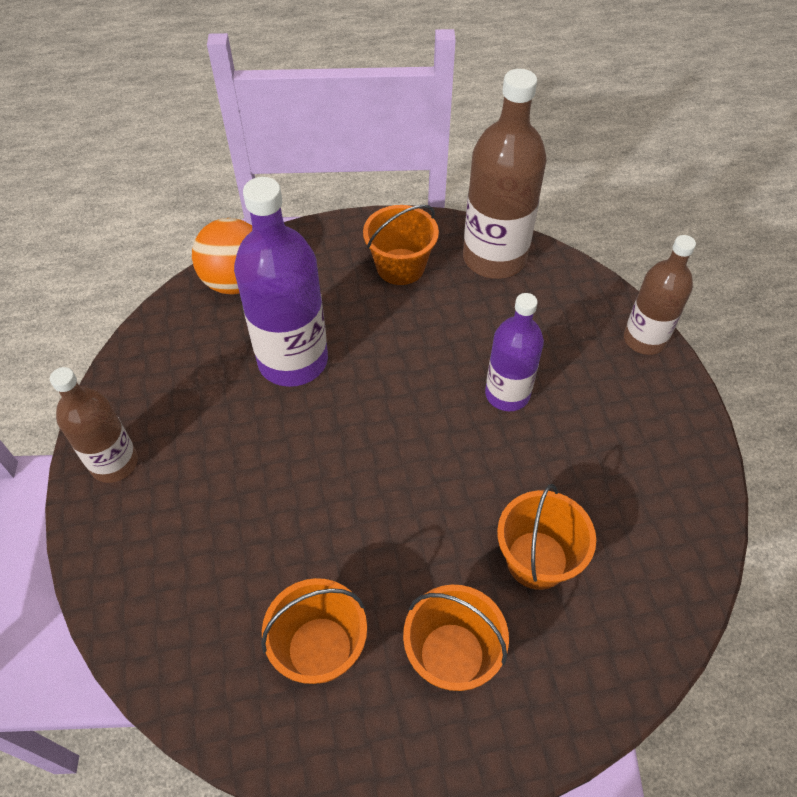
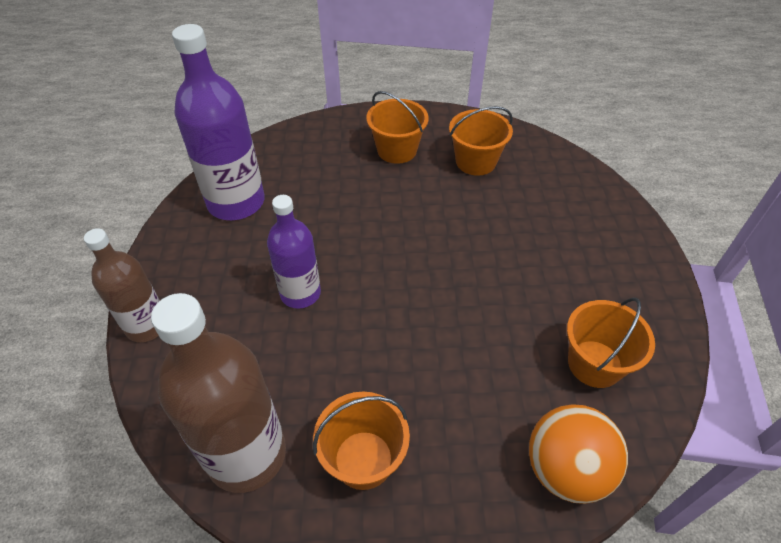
camera: 170 degrees left, 5 degrees down
(114, 463) = (645, 284): brown bottle -> none
(293, 360) = (495, 355): purple bottle -> purple bottle (236, 202)
(537, 560) = (327, 184): orange bucket -> orange bucket (594, 363)

